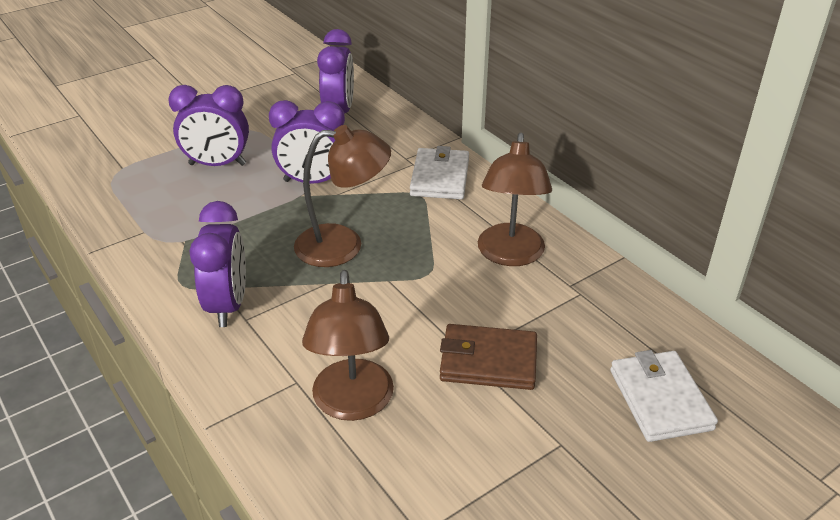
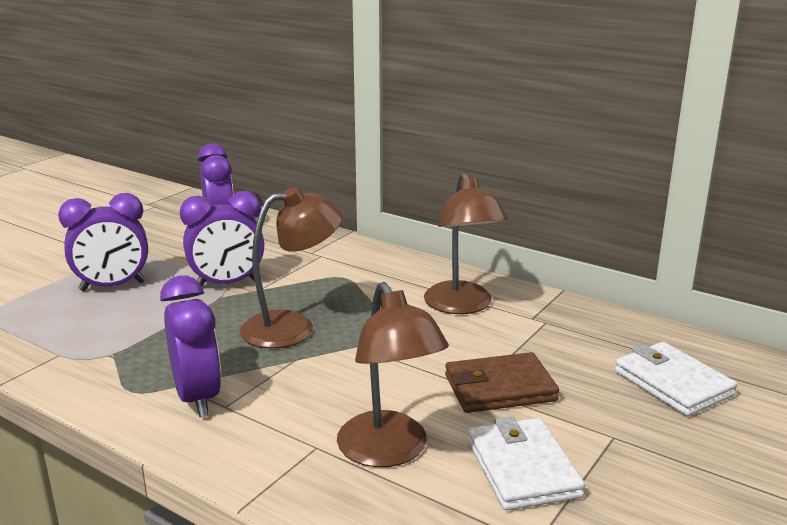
camera: 20 degrees left, 15 degrees down
(439, 177) = (354, 261): white wallet -> white wallet (522, 468)

